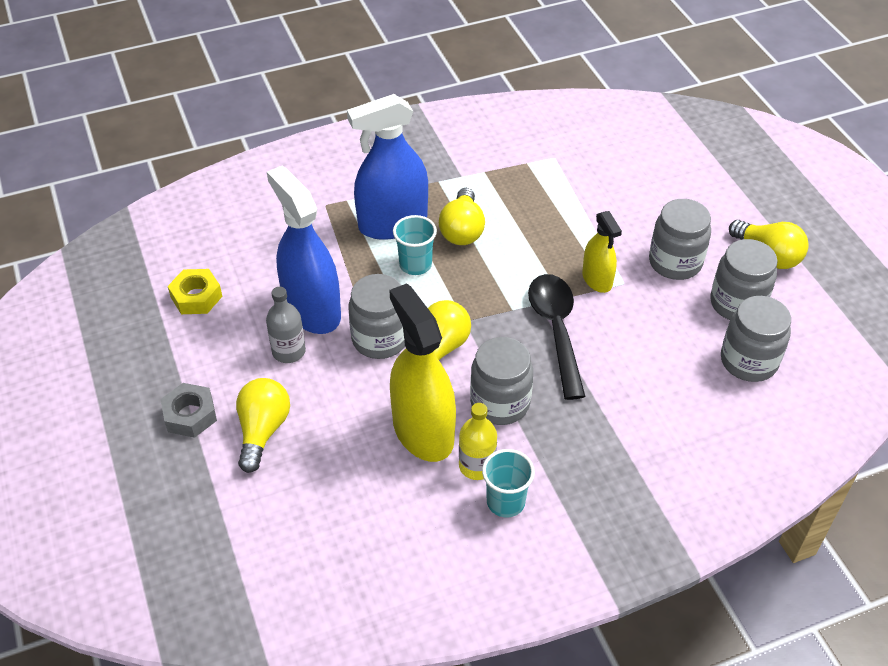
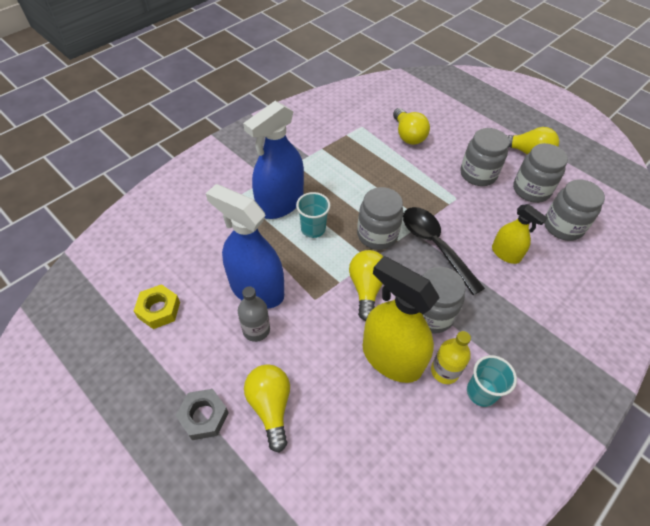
camera: 25 degrees left, 5 degrees up
(380, 339) = (319, 295): grey jar -> grey jar (377, 235)
(462, 230) = (331, 193): yellow light bulb -> yellow light bulb (408, 135)
(597, 279) = (438, 201): yellow spray bottle -> yellow spray bottle (505, 253)

